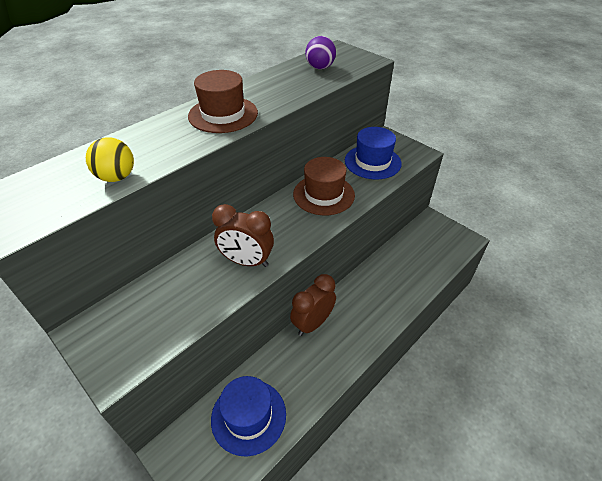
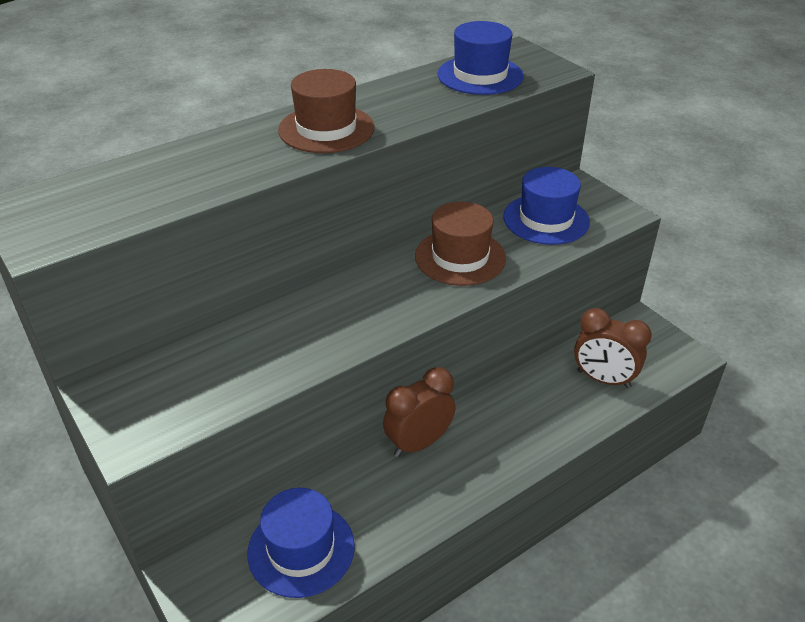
camera: 10 degrees right, 5 degrees down
(117, 177) = (173, 195): yellow ball -> none
(247, 261) = (329, 332): brown clock -> brown clock (603, 379)
(320, 68) = (480, 75): purple ball -> blue hat

